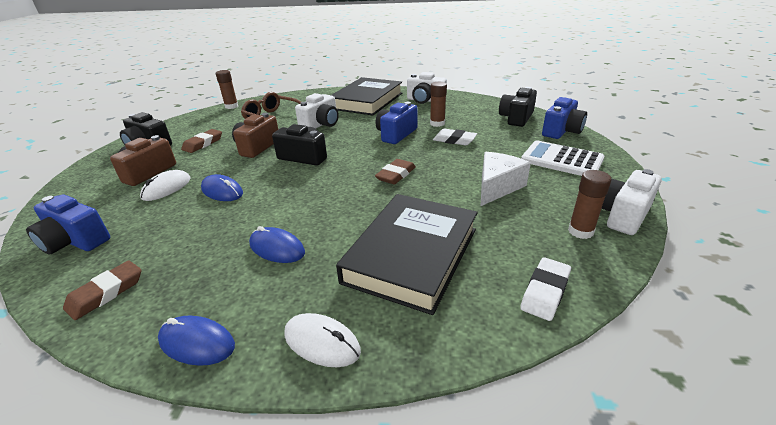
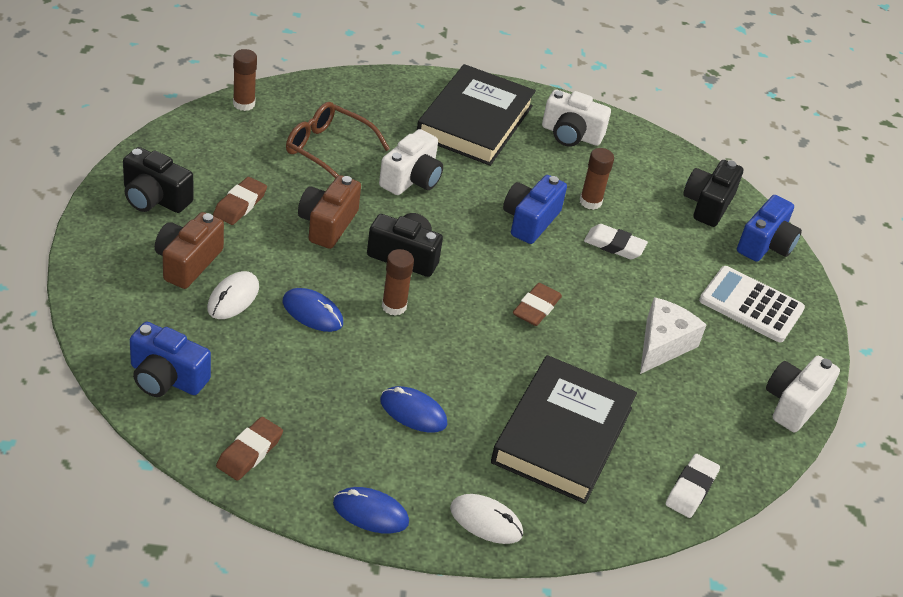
camera: 10 degrees left, 10 degrees up
(580, 231) = (743, 422): brown glue stick -> brown glue stick (394, 306)

